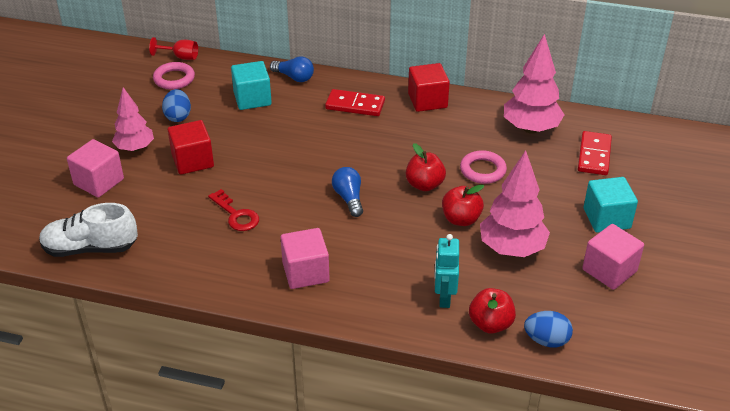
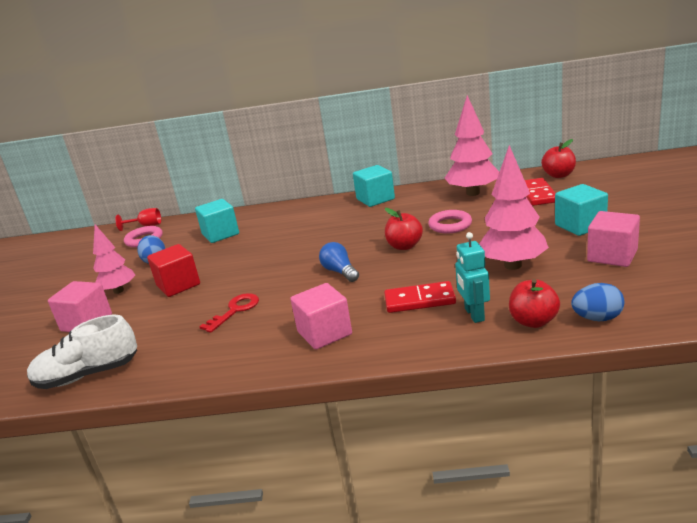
camera: 10 degrees left, 15 degrees down
(236, 215) = (235, 310): red key -> red key turned 90 degrees counterclockwise
(294, 77) = (253, 214): blue light bulb -> none
(355, 105) = (314, 216): red domino -> red domino (419, 300)
(427, 101) = (375, 199): red cube -> turquoise cube
(461, 219) = (452, 259): red apple -> red apple (558, 175)

